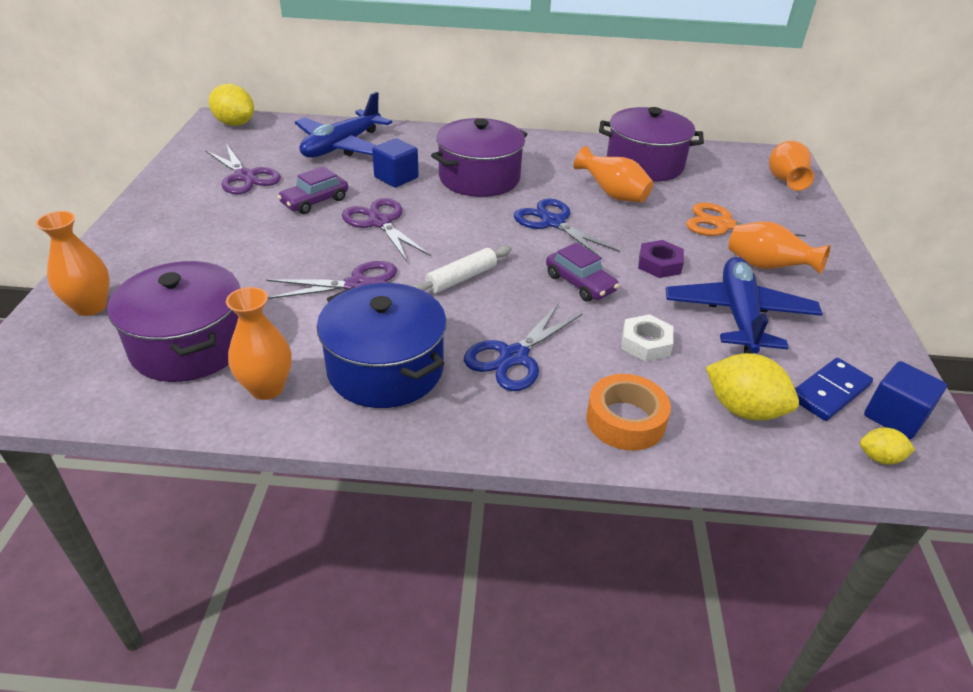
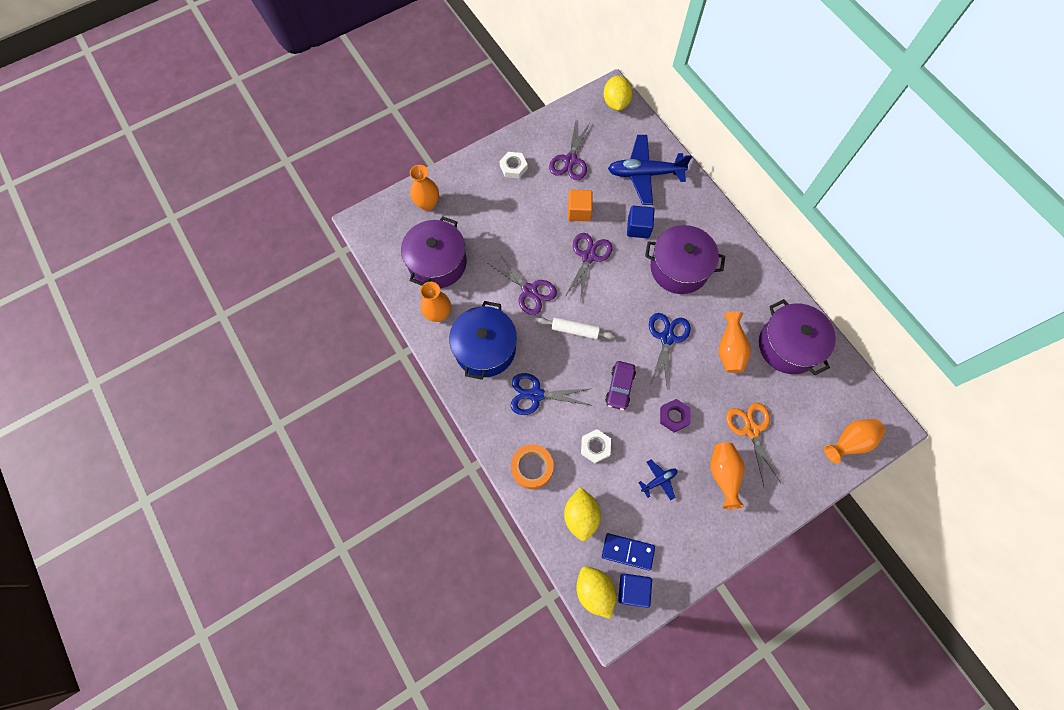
camera: 55 degrees right, 30 degrees up
(179, 215) = (513, 167): none -> white nut
(315, 201) = (579, 211): purple car -> orange cube
(738, 315) = (658, 480): blue plane -> blue plane, size x0.46
(879, 458) = (594, 591): yellow lemon -> yellow lemon, size x1.87

